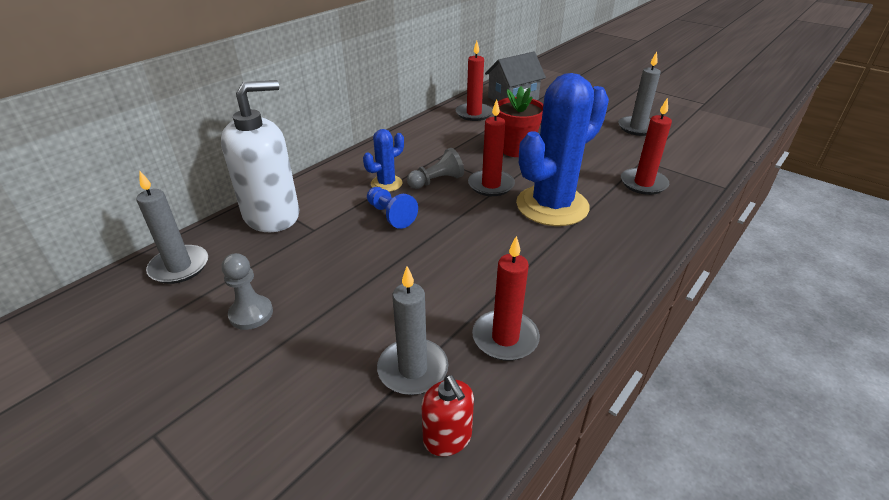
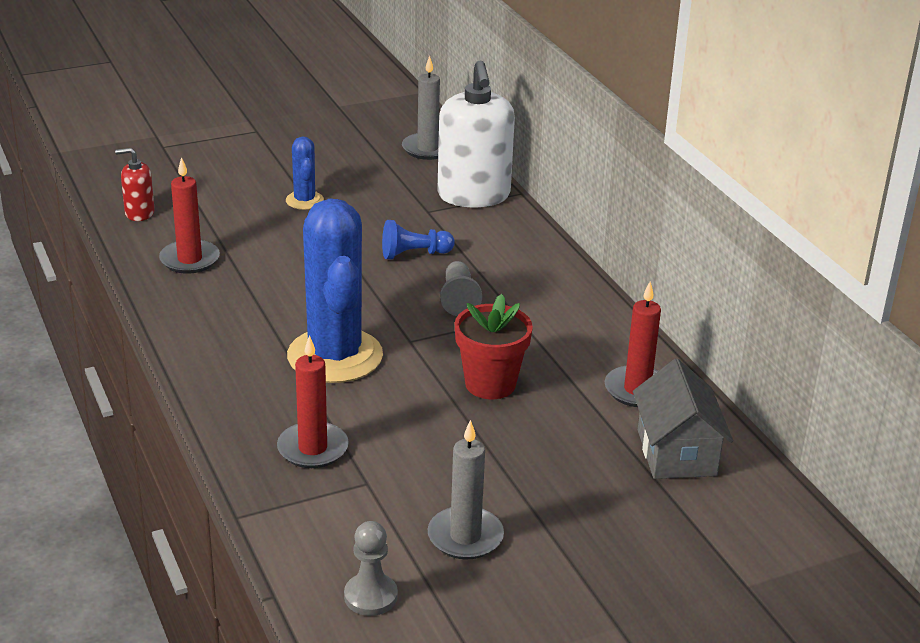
camera: 115 degrees right, 5 degrees down
(251, 314) = (334, 169): grey pawn -> grey pawn (370, 596)
(386, 184) = (481, 267): blue cactus -> blue cactus (304, 200)
(413, 369) = (206, 216): grey candle -> none
(491, 185) = (416, 332): red candle -> none

